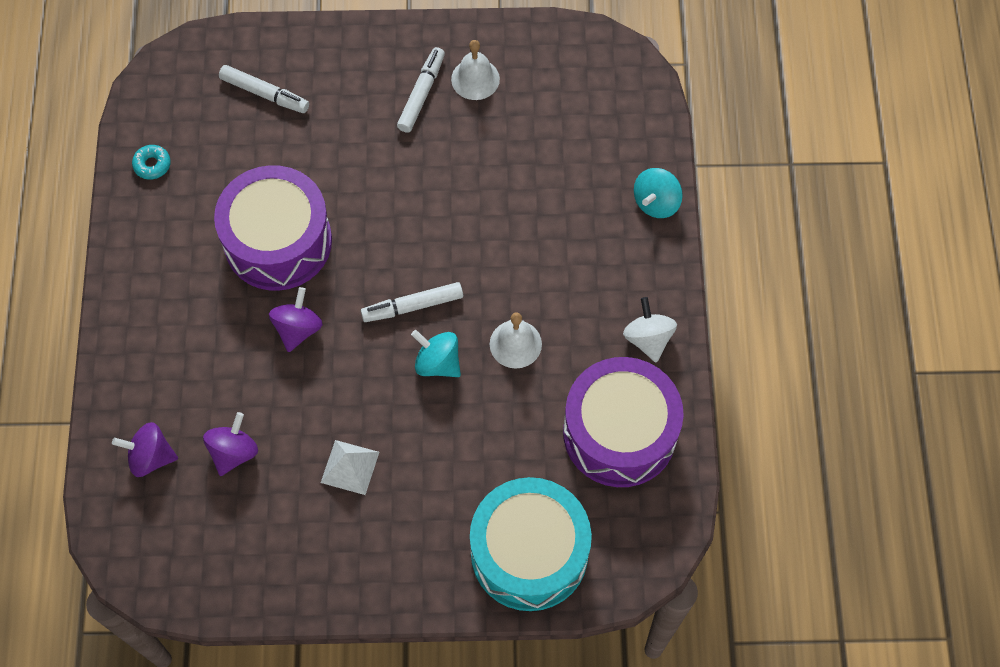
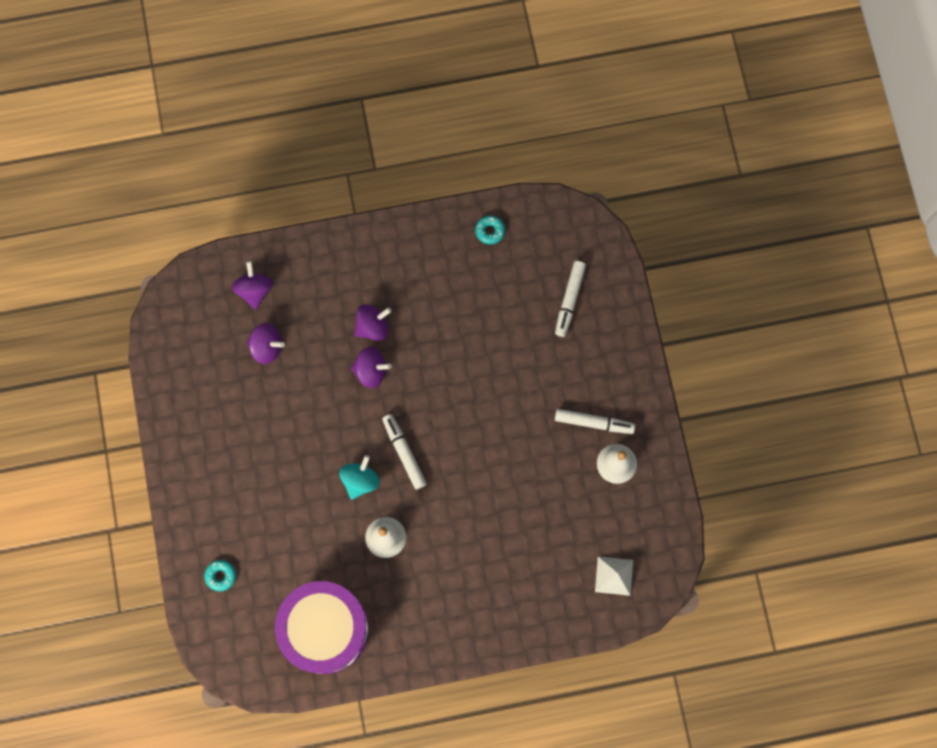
camera: 80 degrees right, 10 degrees up
(240, 318) = (373, 327): none -> purple spinning top
(278, 241) = (441, 340): purple drum -> none
(350, 467) = (267, 432): white pyramid -> white pyramid (614, 575)
(529, 553) = (221, 576): turquoise drum -> turquoise donut
(648, 339) = (407, 640): white spinning top -> none
(656, 203) = (529, 630): turquoise spinning top -> none

